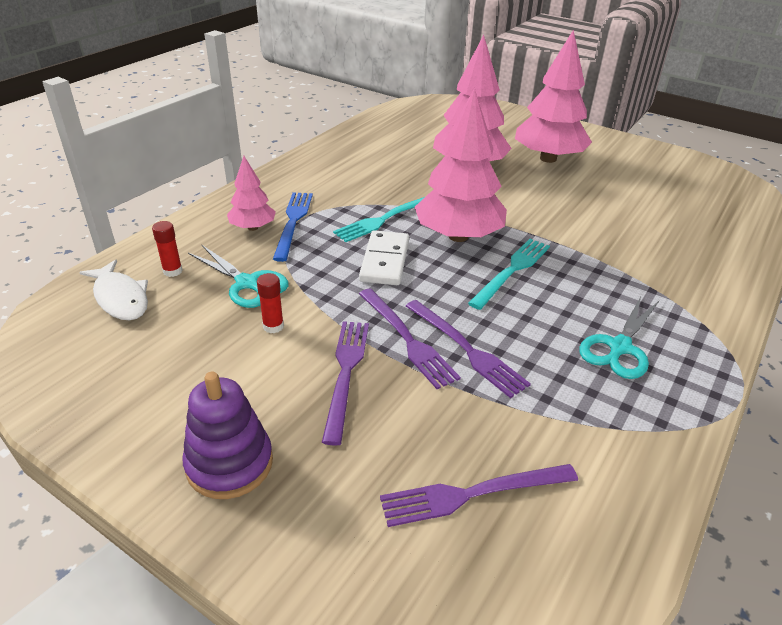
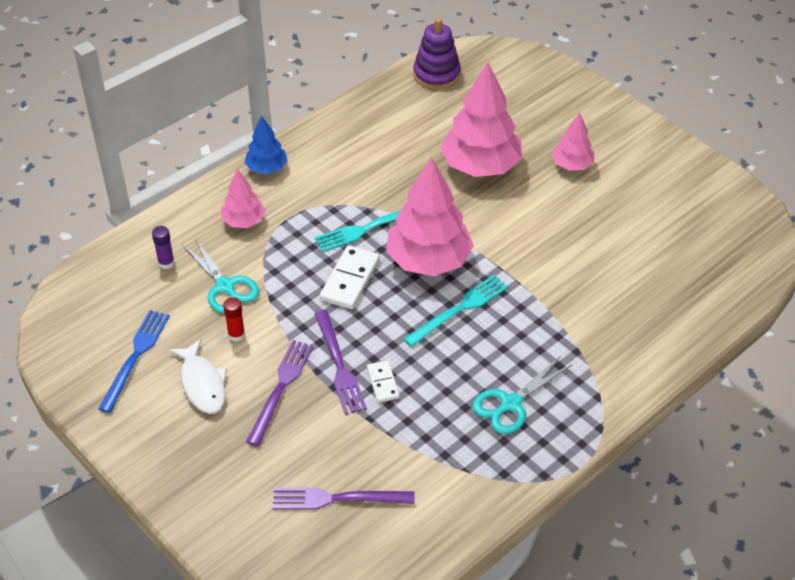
camera: 15 degrees right, 10 degrees up
(120, 298) = (121, 285): white fish -> white fish (202, 384)
(172, 271) = (166, 263): red glue stick -> purple glue stick
(229, 463) = (180, 445): purple stacking toy -> purple stacking toy (436, 74)
(264, 187) = (266, 168): none -> blue tree
(293, 222) = (281, 220): blue fork -> blue fork (135, 357)
(466, 349) = (383, 383): purple fork -> white domino
(548, 158) = (572, 165): pink tree -> pink tree, size x0.53

